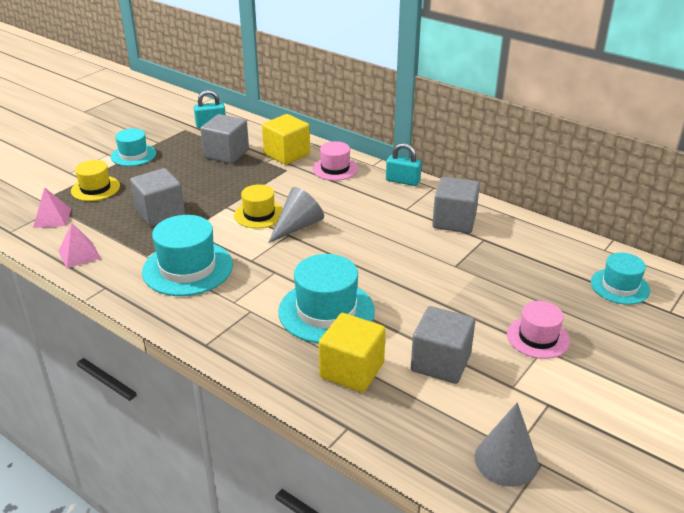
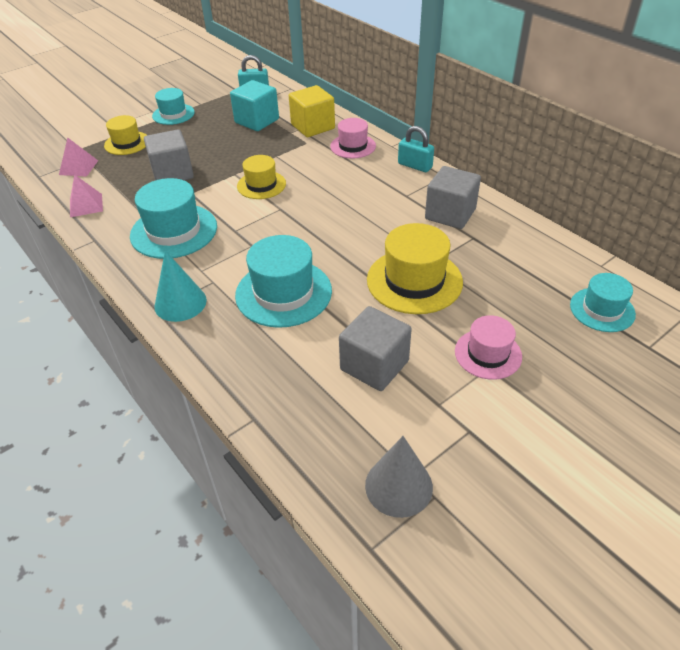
camera: 15 degrees right, 10 degrees up
(226, 154) = (257, 121): grey cube -> turquoise cube
(226, 334) = (180, 303): none -> turquoise cone
(297, 226) = (292, 201): grey cone -> none
(352, 370) = (282, 359): yellow cube -> none
(446, 284) = (414, 281): none -> yellow hat

